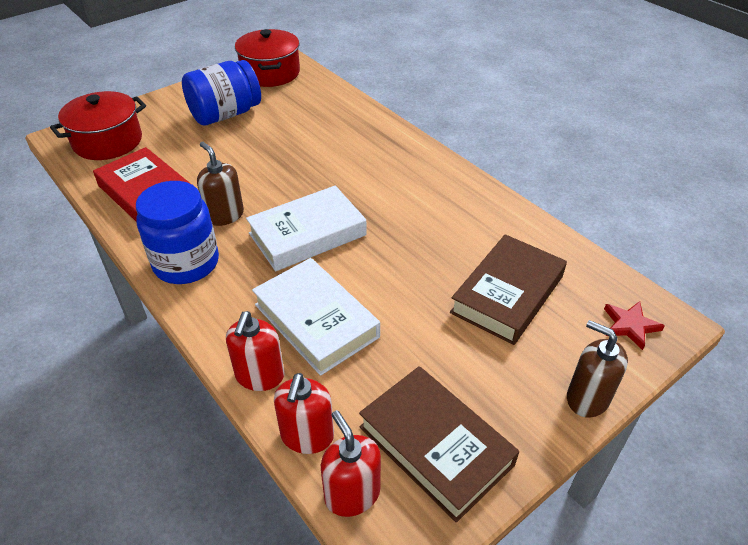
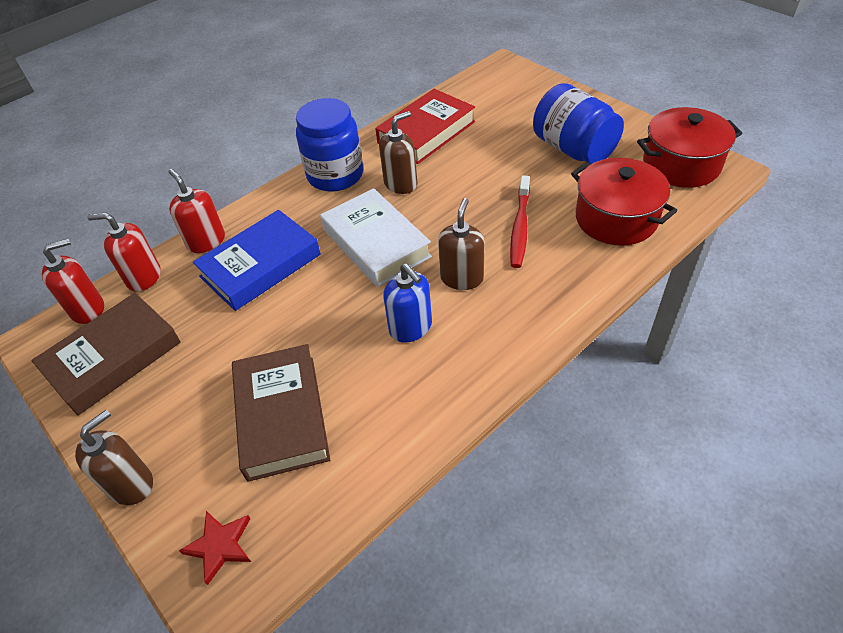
camera: 90 degrees right, 5 degrees up
(108, 141) = (502, 90): red pot -> red pot (616, 219)
(260, 376) = (206, 241): red soap dispenser -> red soap dispenser turned 45 degrees clockwise
(314, 151) = (520, 227): none -> red toothbrush
(316, 321) = (260, 265): white book -> blue book
(365, 186) = (462, 278): none -> brown soap dispenser
(417, 216) = (411, 327): none -> blue soap dispenser
(507, 294) = (282, 416): brown book -> brown book turned 45 degrees clockwise

